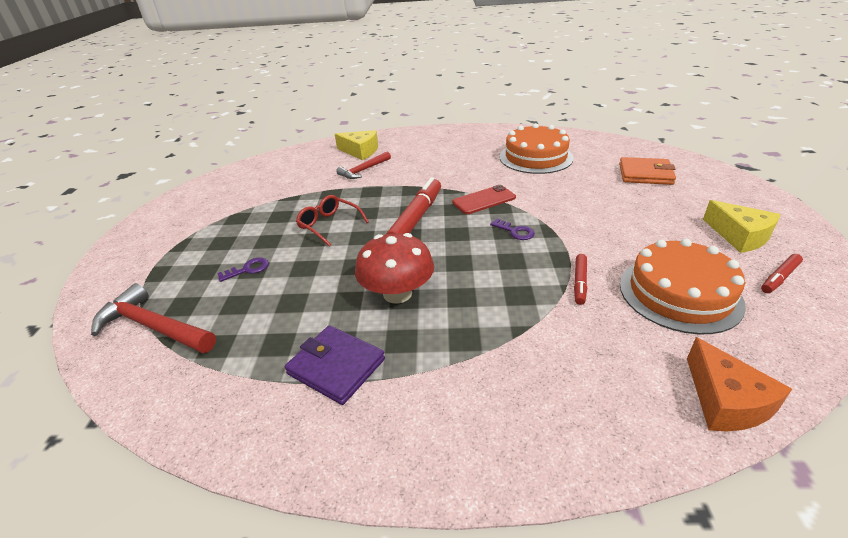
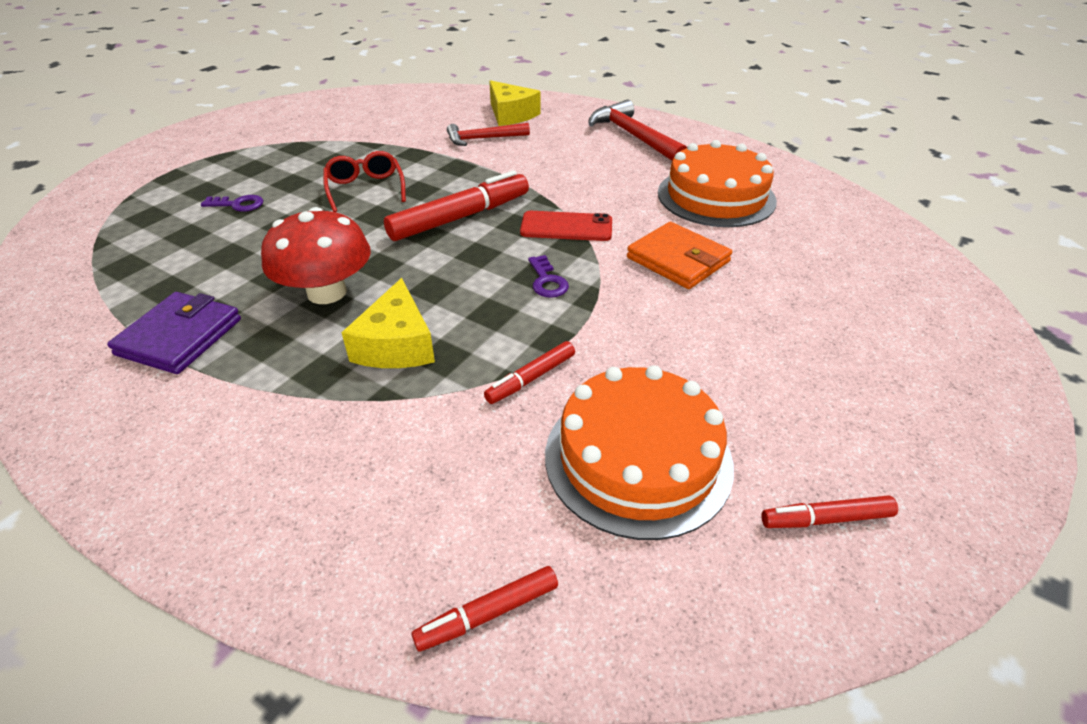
camera: 30 degrees right, 5 degrees up
(153, 327) = (105, 225): red hammer -> red hammer (633, 137)
(336, 367) = (179, 337): purple wallet -> purple wallet turned 45 degrees clockwise
(645, 174) = (846, 280): orange wallet -> orange wallet (678, 260)
(725, 401) = (488, 613): orange cheese -> red marker
(739, 236) = (859, 431): yellow cheese -> yellow cheese (396, 344)

